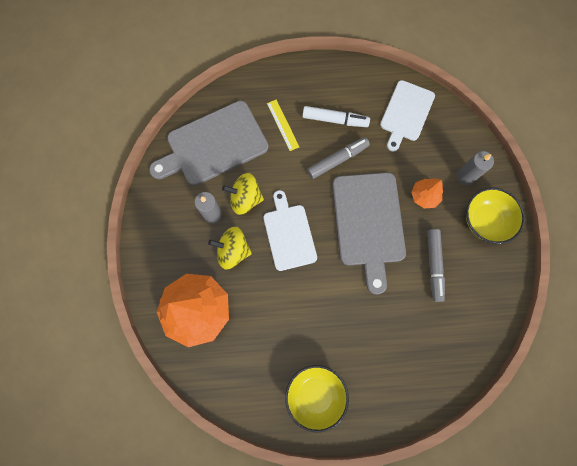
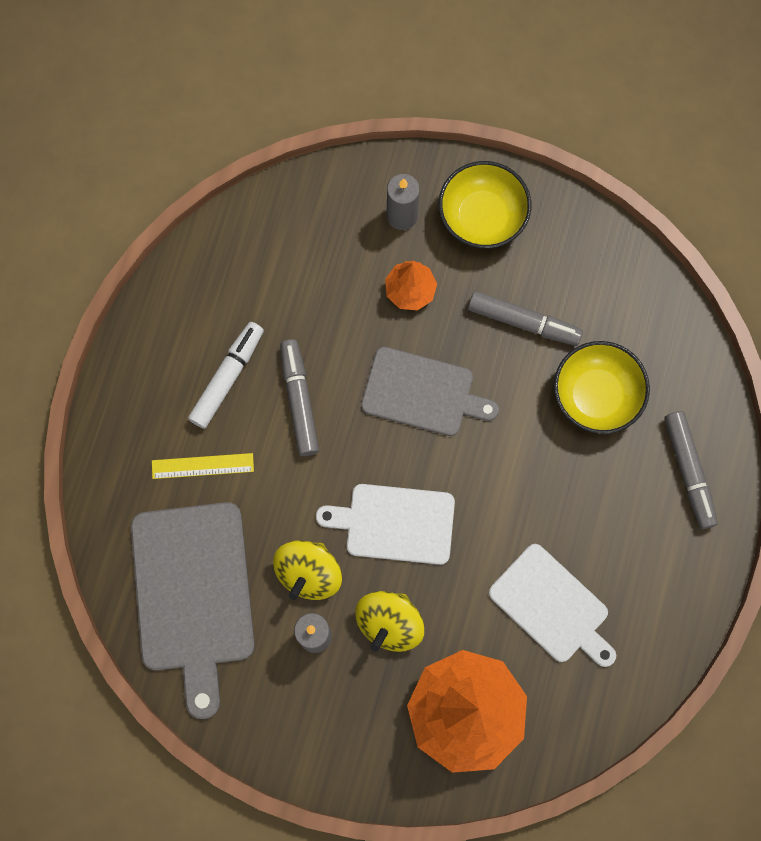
camera: 70 degrees left, 0 degrees up
(315, 394) = (654, 573): yellow bowl -> yellow bowl (596, 396)
(368, 223) = (422, 393): grey cutting board -> grey cutting board, size x0.66
(385, 396) = (688, 471): none -> grey marker
(406, 113) = (261, 260): white cutting board -> white cutting board (552, 606)

